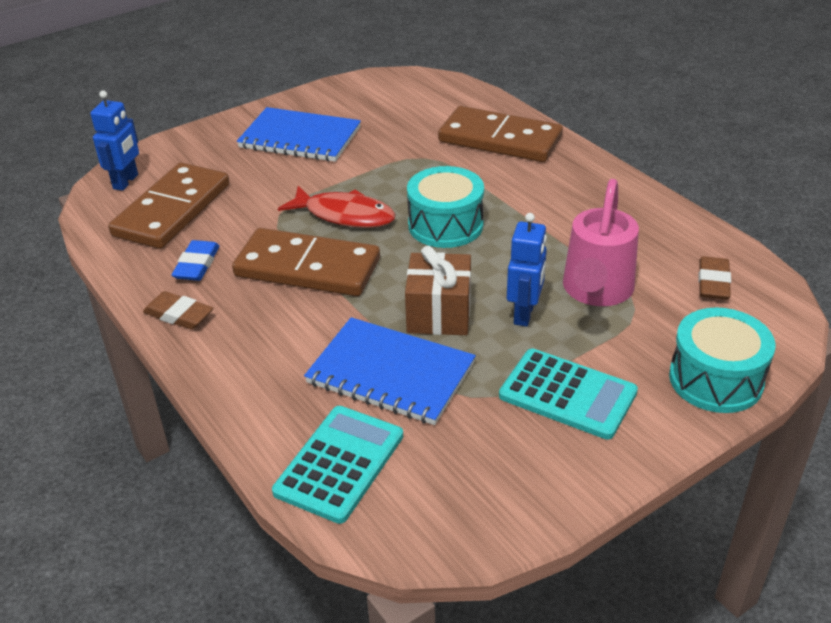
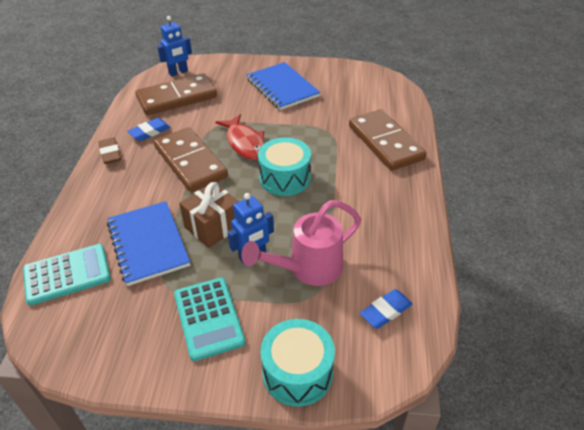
camera: 40 degrees right, 5 degrees up
(713, 282) = (385, 311): brown eraser -> blue eraser

